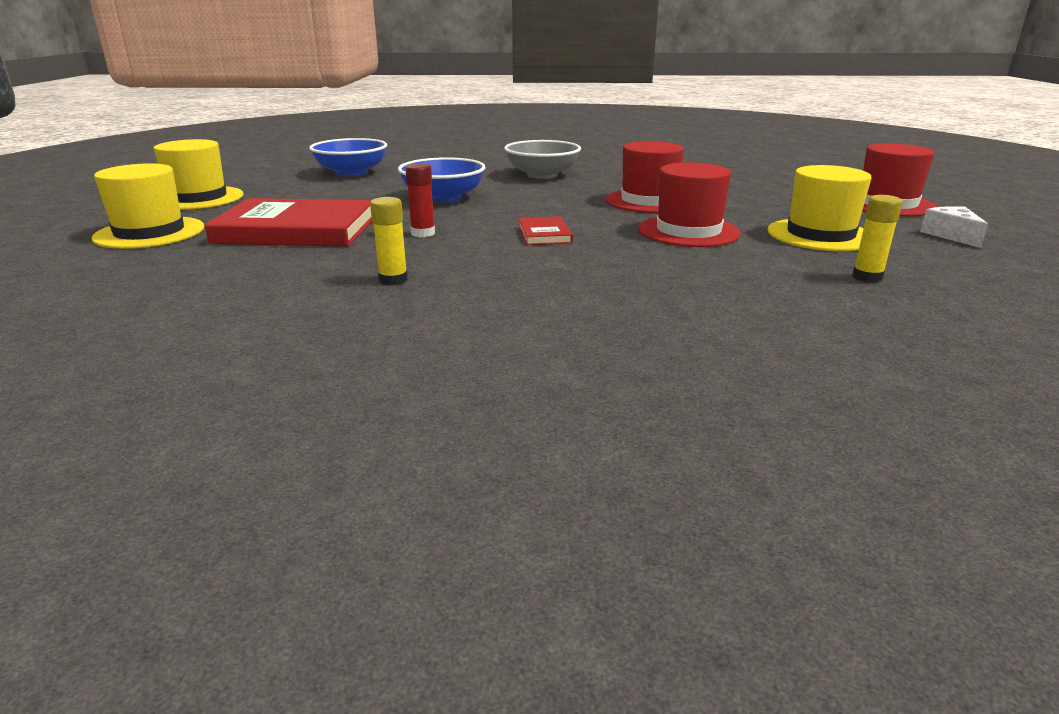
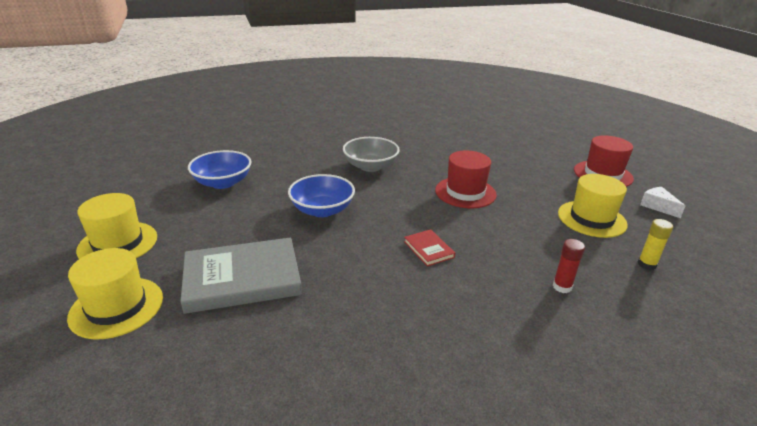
camera: 20 degrees left, 5 degrees up
(296, 230) = (242, 278): red book -> grey book
(393, 280) = (369, 335): yellow glue stick -> none
(423, 233) = (344, 264): red glue stick -> red glue stick (562, 287)
(688, 231) = (515, 228): red hat -> none

